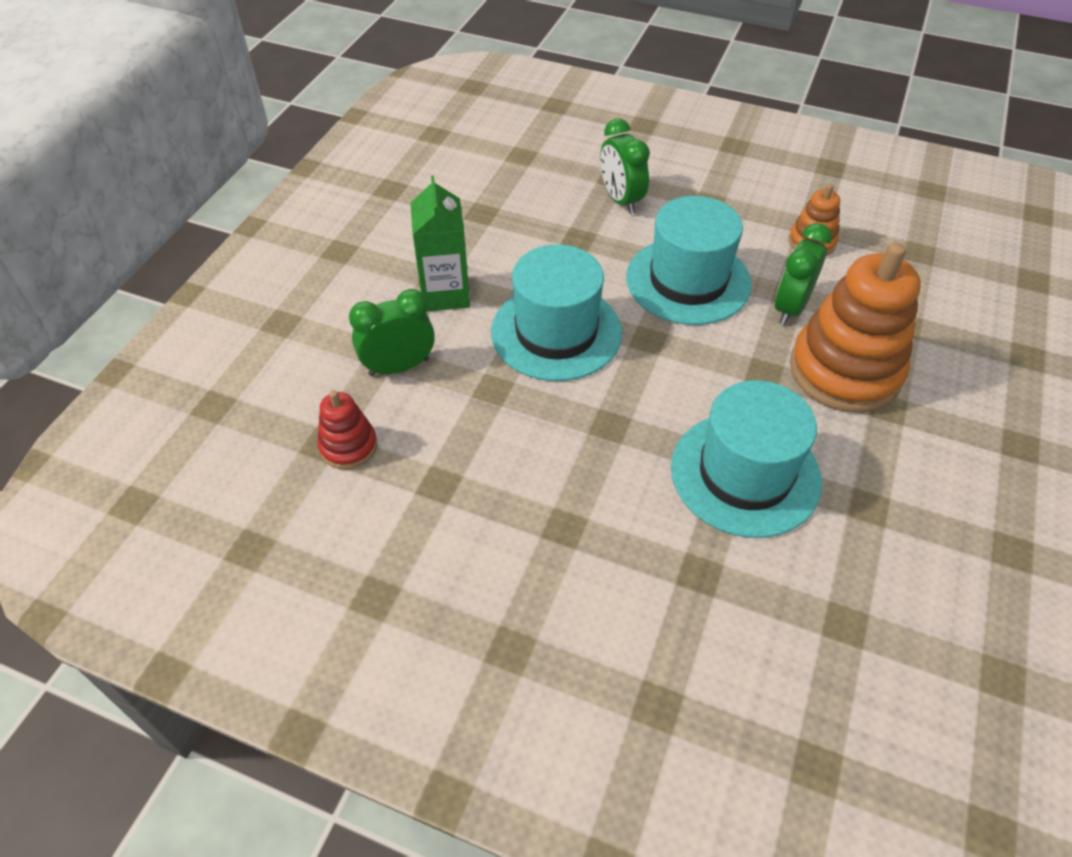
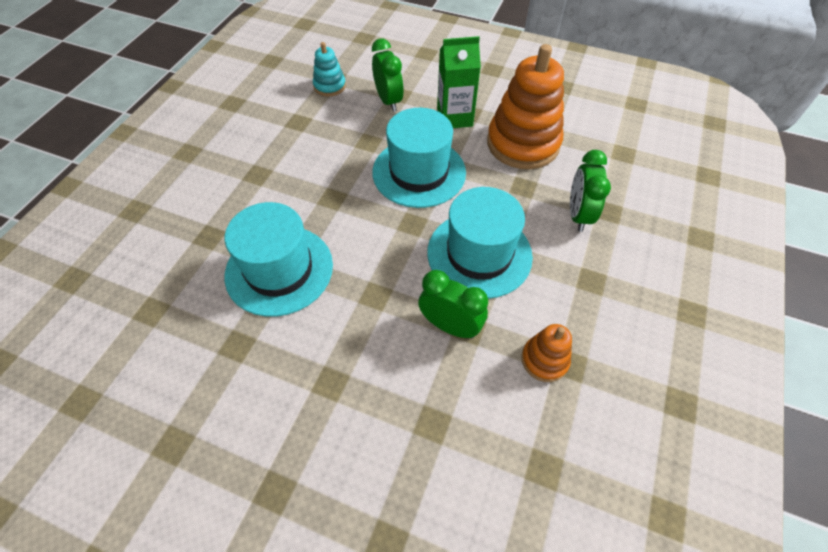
camera: 90 degrees right, 5 degrees up
(348, 446) = (329, 86): red stacking toy -> turquoise stacking toy
(620, 200) = (578, 215): green clock -> green clock turned 60 degrees counterclockwise
(844, 371) = (373, 356): orange stacking toy -> orange stacking toy (523, 144)

